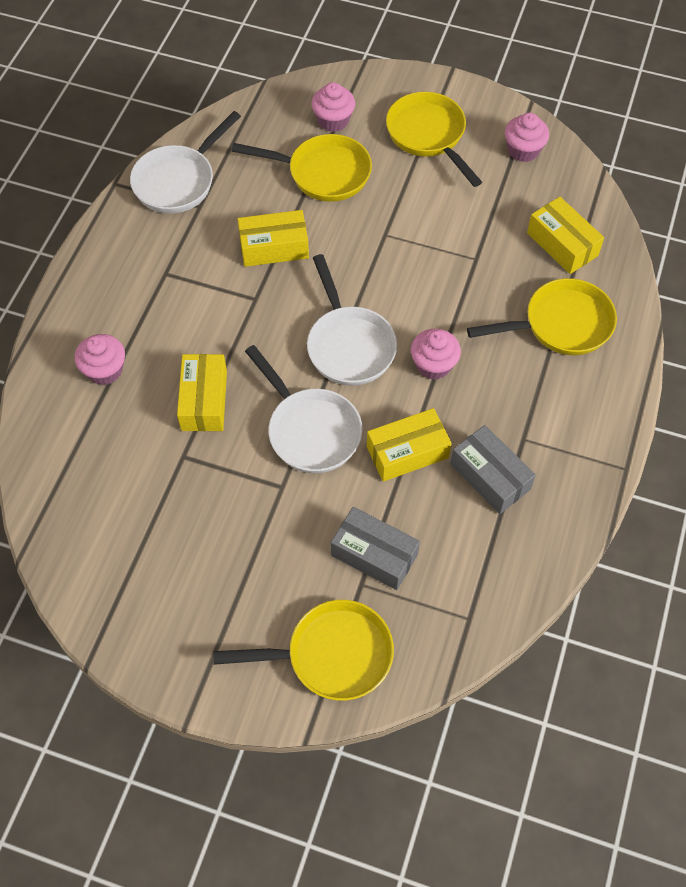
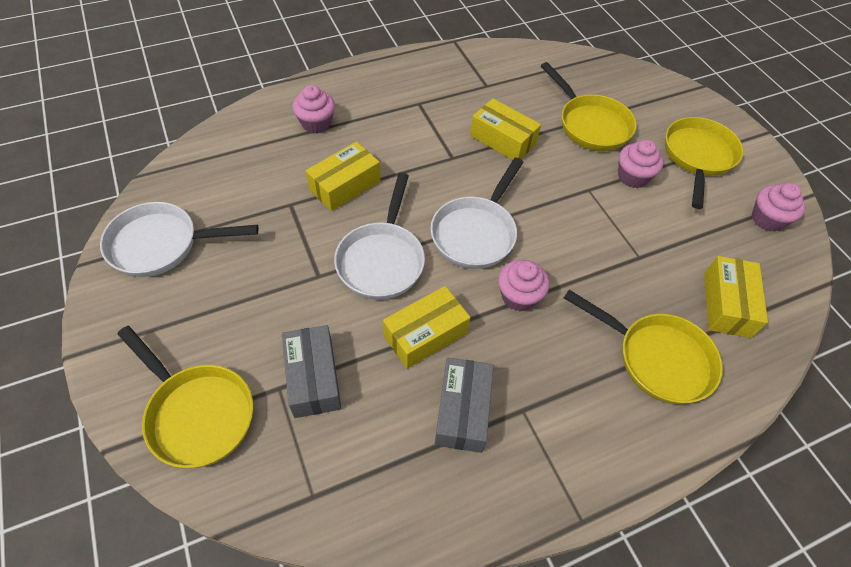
camera: 45 degrees right, 5 degrees down
(178, 181) = (492, 65): white pan -> white pan (161, 245)
(333, 120) = (636, 102): pink cupcake -> pink cupcake (633, 177)
(407, 452) = (425, 334): yellow box -> yellow box turned 60 degrees counterclockwise

